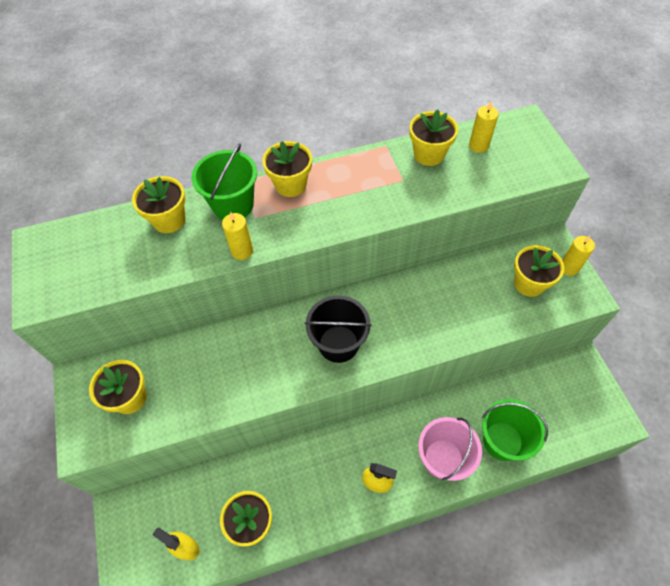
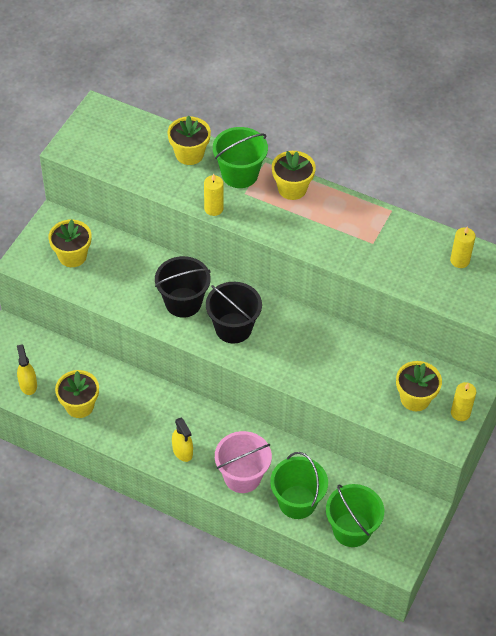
camera: 40 degrees right, 5 degrees down
(274, 357) = (183, 302): none -> black bucket
(429, 154) = (414, 239): yellow flower pot -> none
(561, 426) = (352, 530): none -> green bucket

